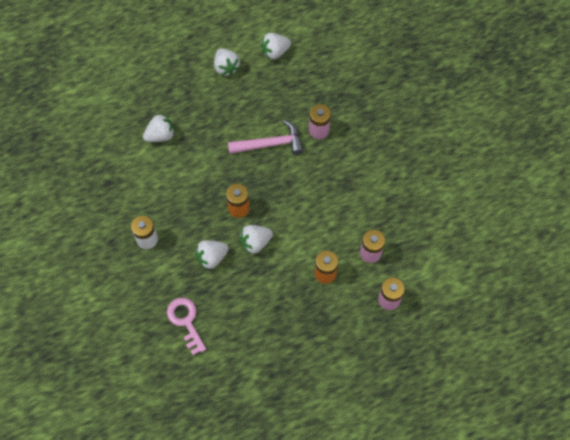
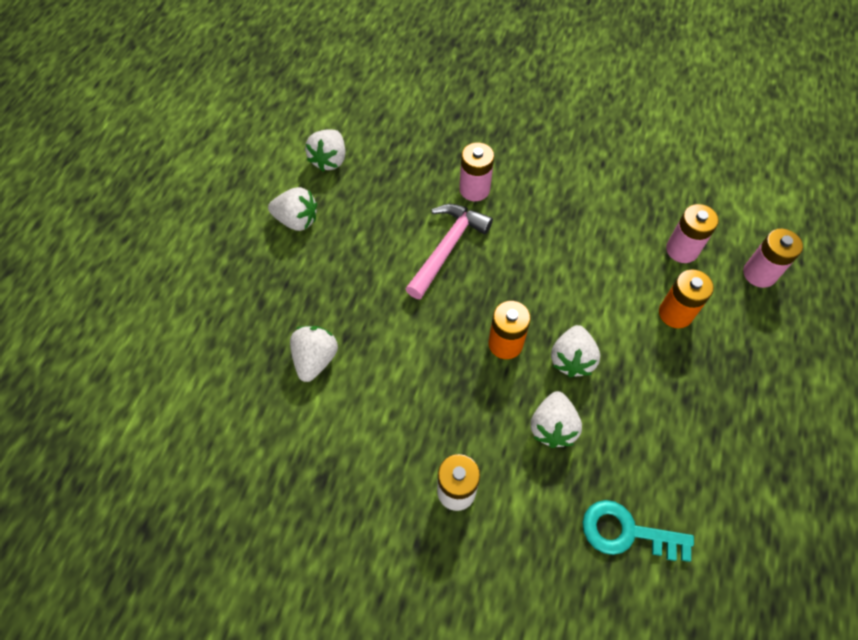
camera: 50 degrees left, 5 degrees down
(186, 321) = (627, 532): pink key -> turquoise key

